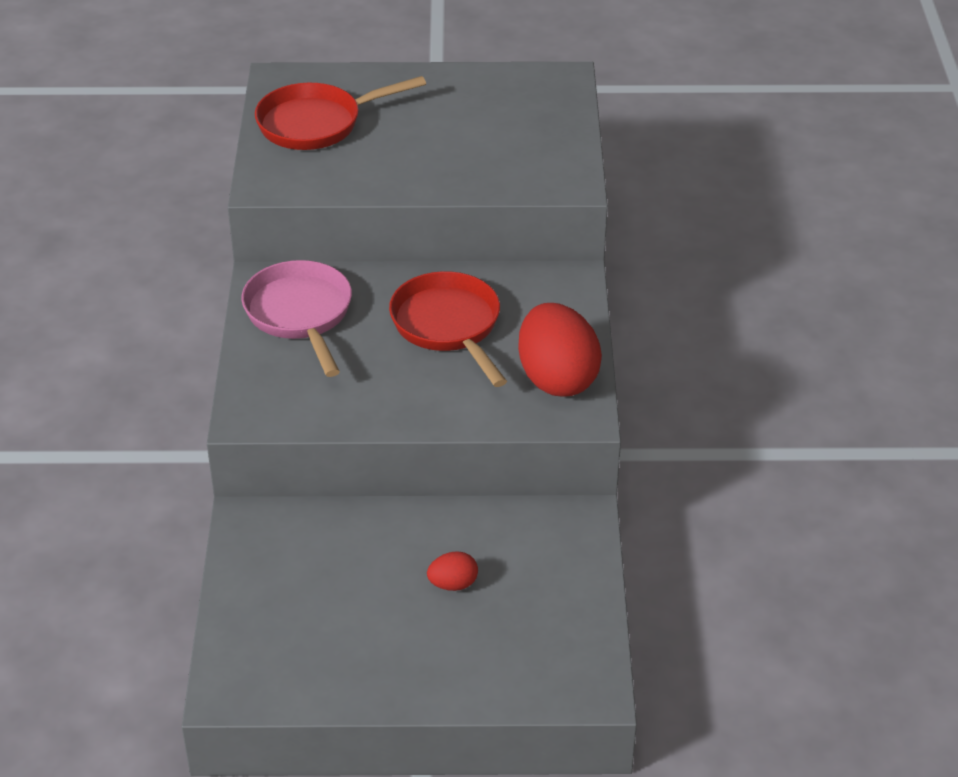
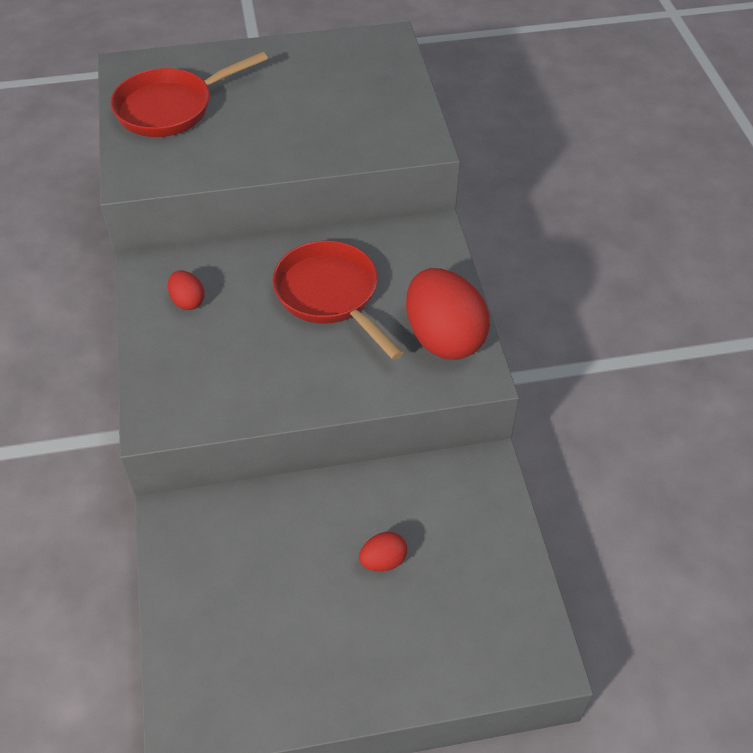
camera: 10 degrees left, 10 degrees up
(300, 315) = (188, 301): pink pan -> red egg

